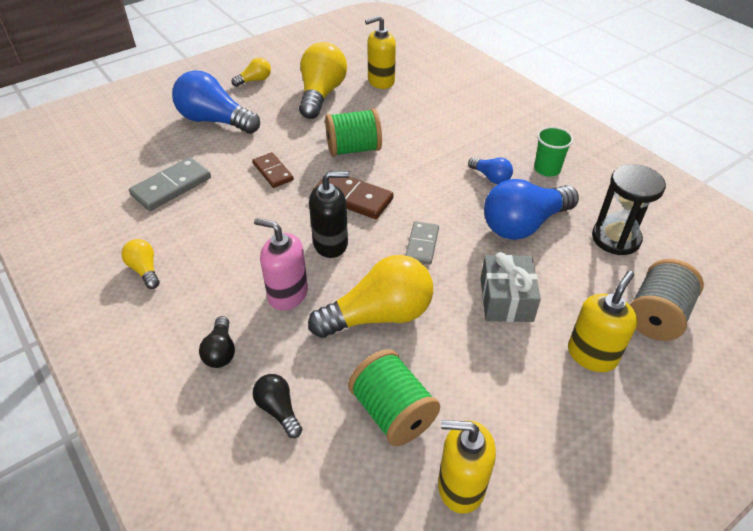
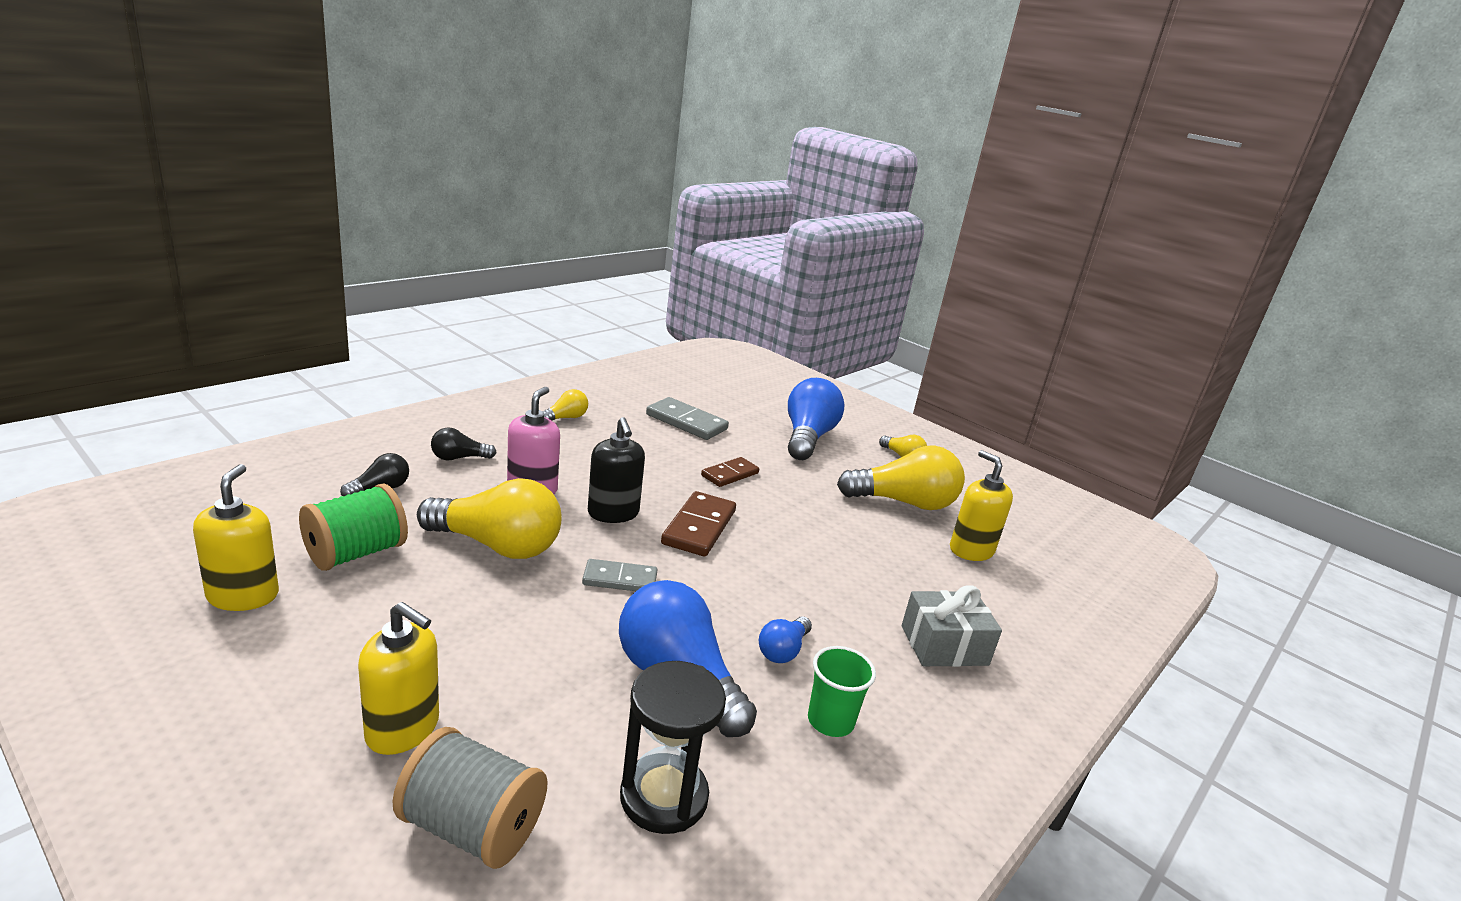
camera: 75 degrees right, 20 degrees down
(353, 149) = (797, 528): green spool -> none
(379, 315) = (497, 545): yellow light bulb -> yellow light bulb turned 45 degrees counterclockwise
(506, 299) = (518, 649): grey gift -> grey gift (944, 645)

